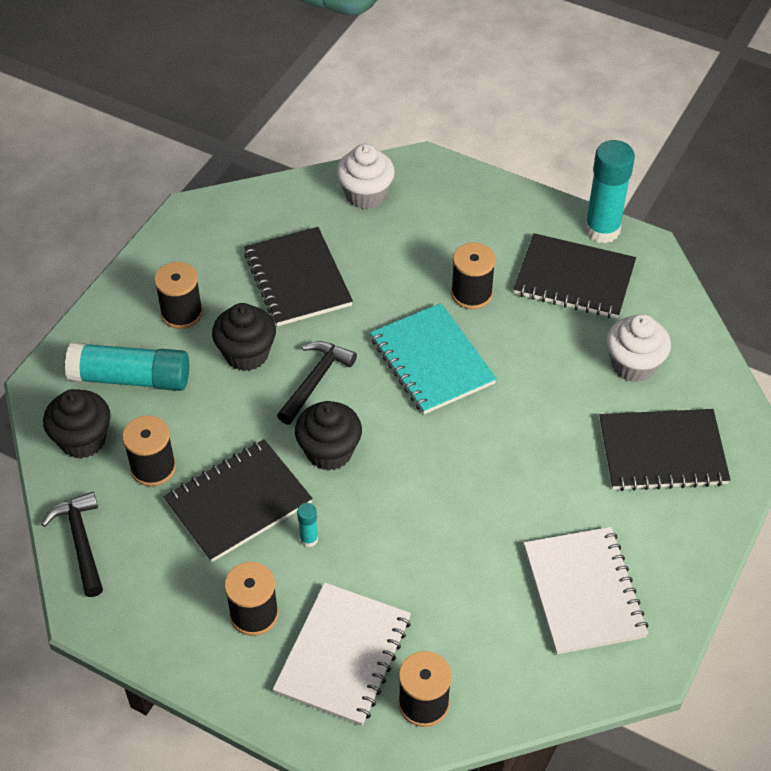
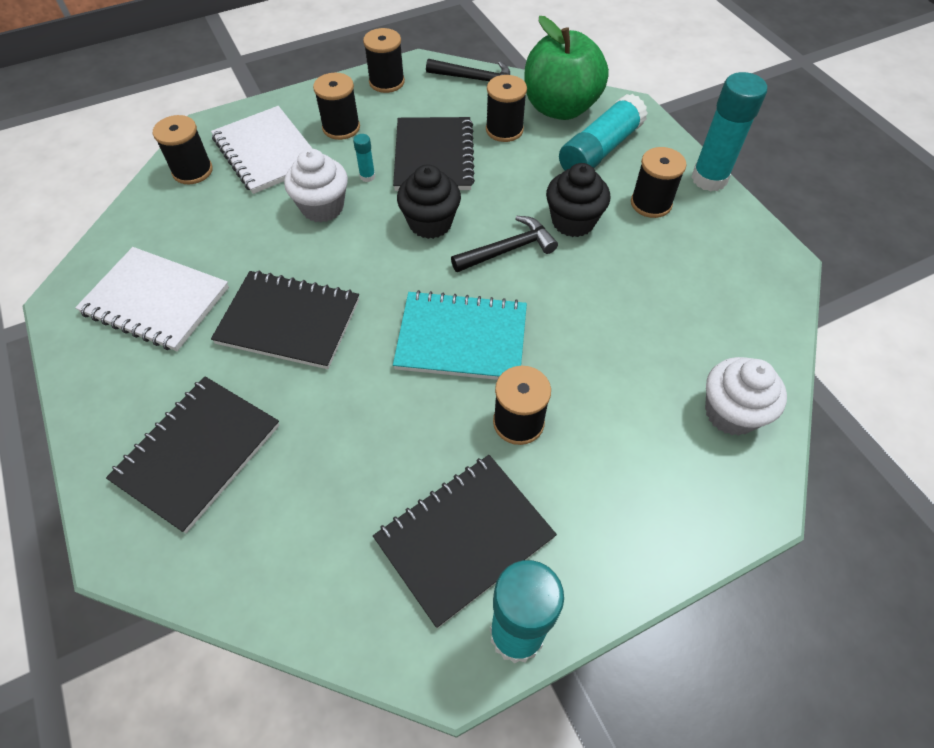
camera: 125 degrees right, 5 degrees up
(83, 440) = (560, 108): black cupcake -> green apple
(117, 287) = (709, 179): none -> turquoise glue stick
(143, 625) = (386, 82): none -> black spool
(297, 279) = (639, 294): black notebook -> black notebook (289, 321)
(316, 380) = (508, 249): black hammer -> black hammer turned 90 degrees counterclockwise
(633, 365) = (308, 508): white cupcake -> white cupcake (322, 207)

